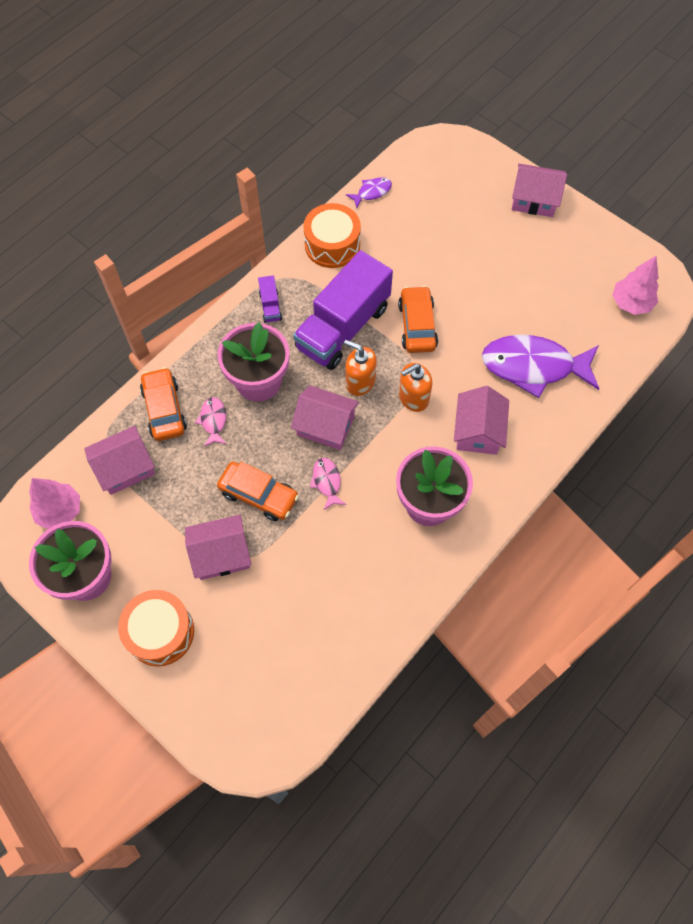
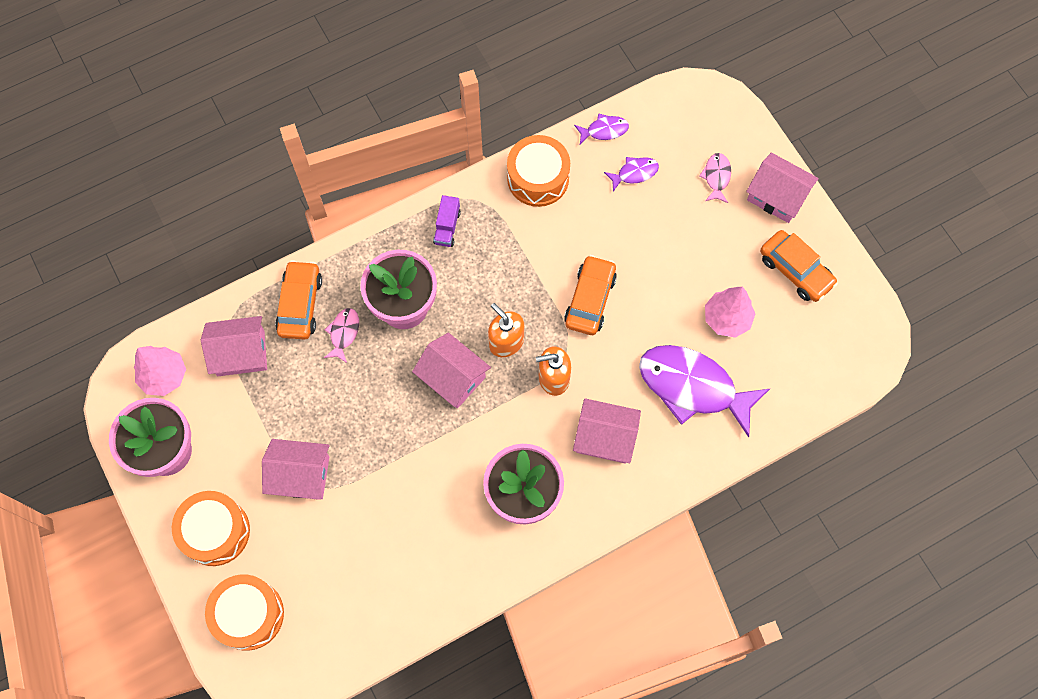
camera: 20 degrees right, 5 degrees up
(220, 696) = (249, 614): none -> orange drum
(259, 495) = (359, 427): orange car -> orange car (795, 270)
(327, 482) = (431, 437): pink fish -> pink fish (716, 177)
(343, 327) = (512, 276): purple truck -> none
(411, 217) = (634, 173): none -> purple fish
(478, 431) = (605, 437): pink house -> pink house turned 75 degrees clockwise
(631, 303) = (829, 351): pink tree -> pink tree (726, 319)

